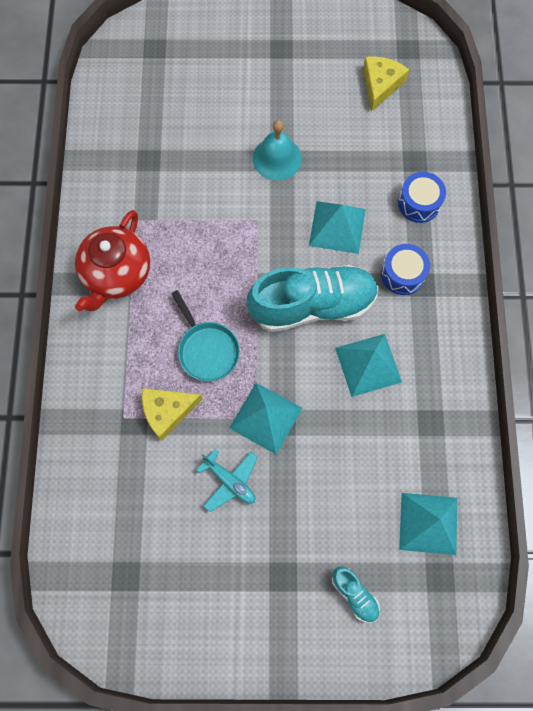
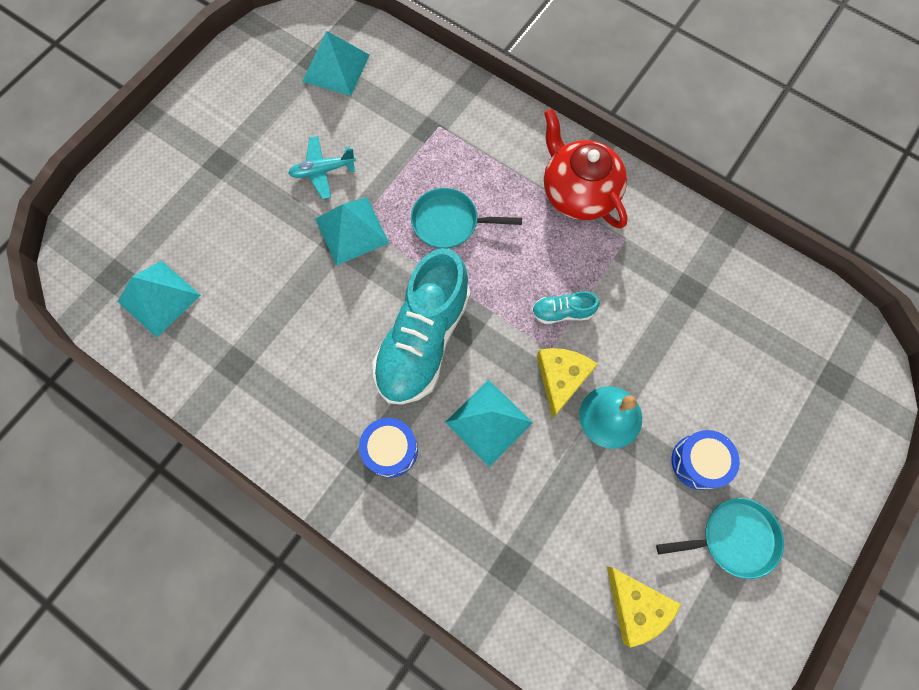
camera: 125 degrees right, 0 degrees up
(167, 411) = (418, 160): yellow cheese -> yellow cheese (561, 378)
(301, 56) = (733, 538): none -> turquoise pan
(354, 594) = (161, 204): turquoise shoe -> turquoise shoe (562, 312)
(368, 365) = (329, 348): turquoise pyramid -> turquoise pyramid (336, 68)
(419, 203) = (456, 530): blue drum -> blue drum (698, 462)

